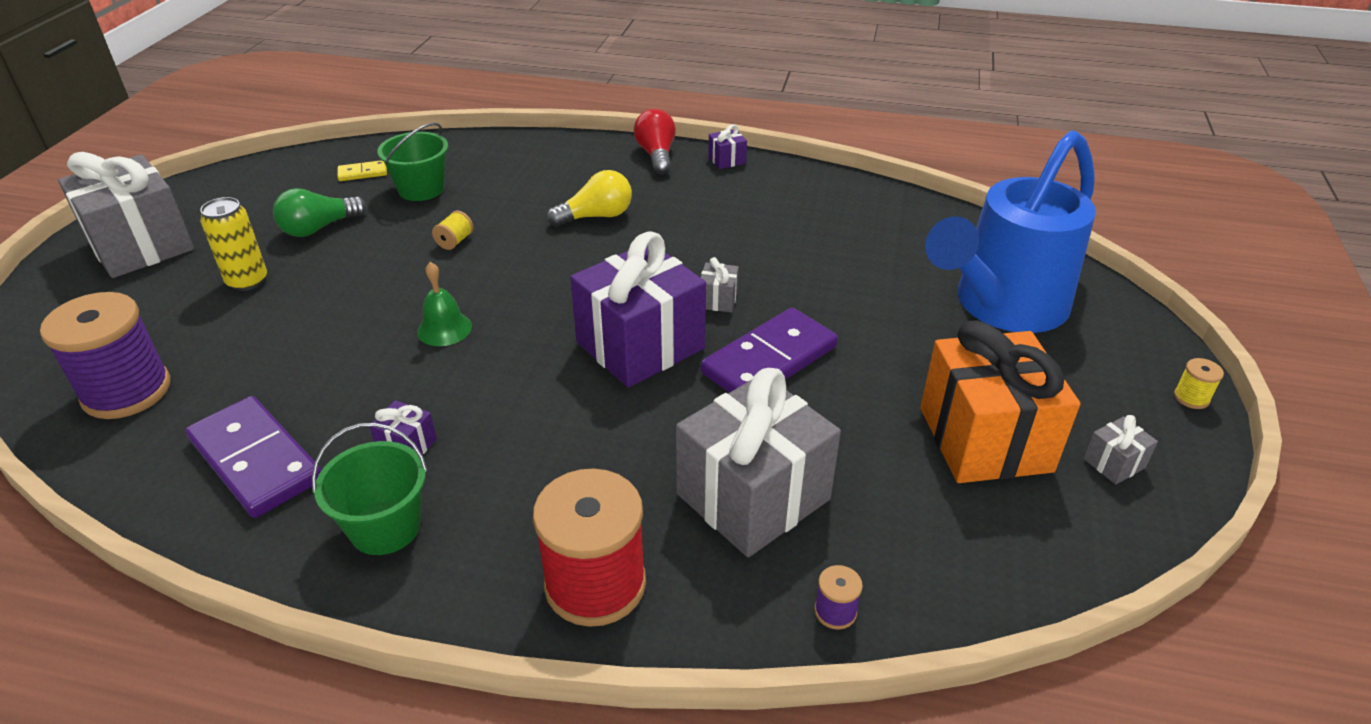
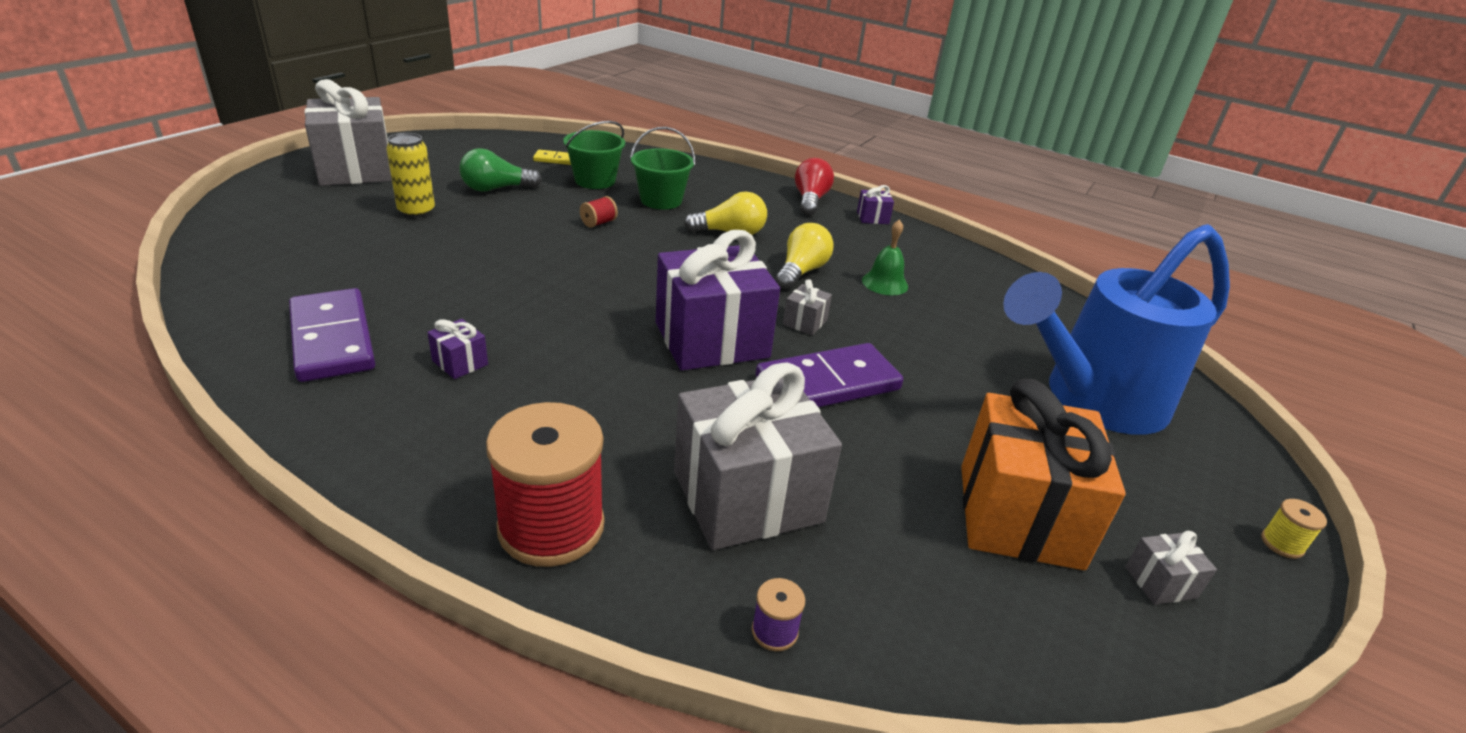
camera: 15 degrees right, 5 degrees down
(127, 391) = (273, 264): purple spool -> none
(385, 527) = (399, 421): green bucket -> green bucket (661, 200)
(444, 329) = (549, 283): green bell -> green bell (885, 283)
(455, 241) = (598, 223): yellow spool -> red spool
(687, 243) = (801, 272): none -> yellow light bulb

